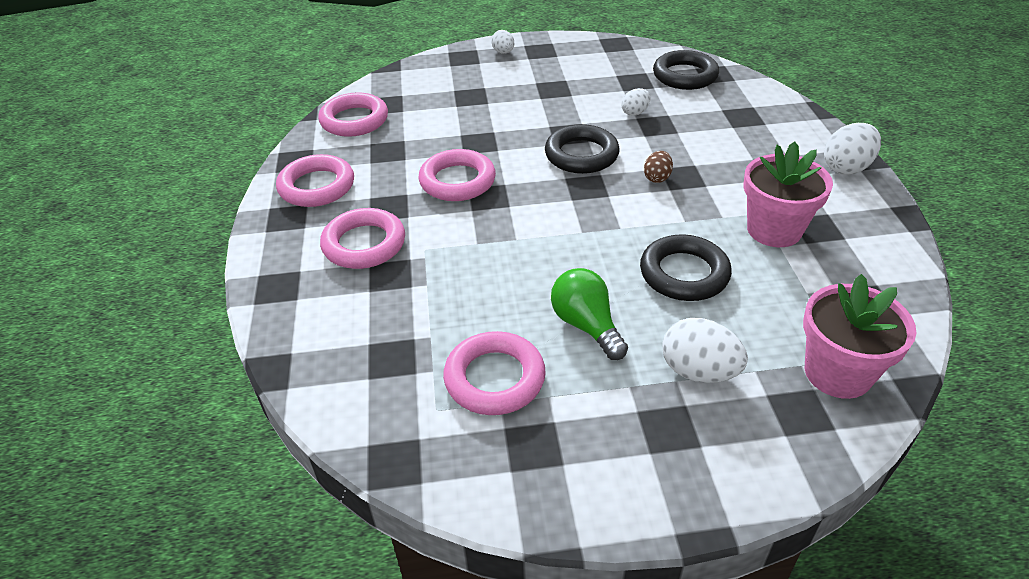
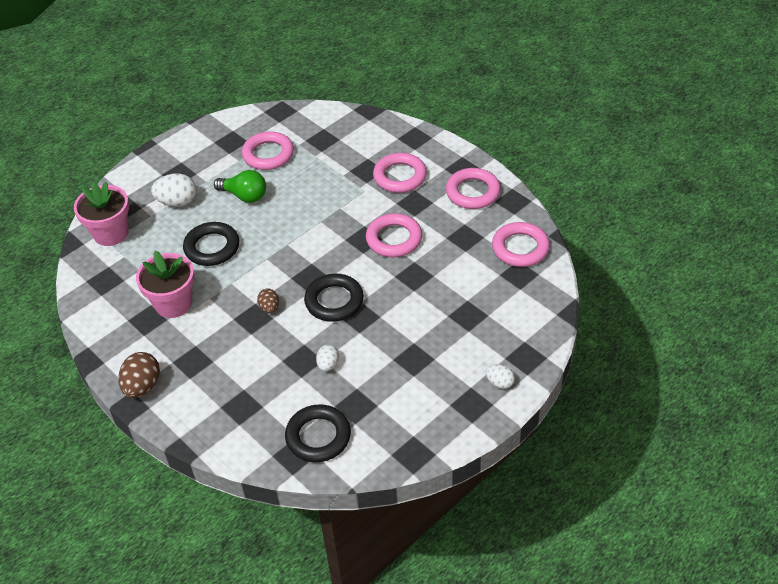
camera: 145 degrees right, 5 degrees up
(846, 168) = (142, 386): white egg -> brown egg

